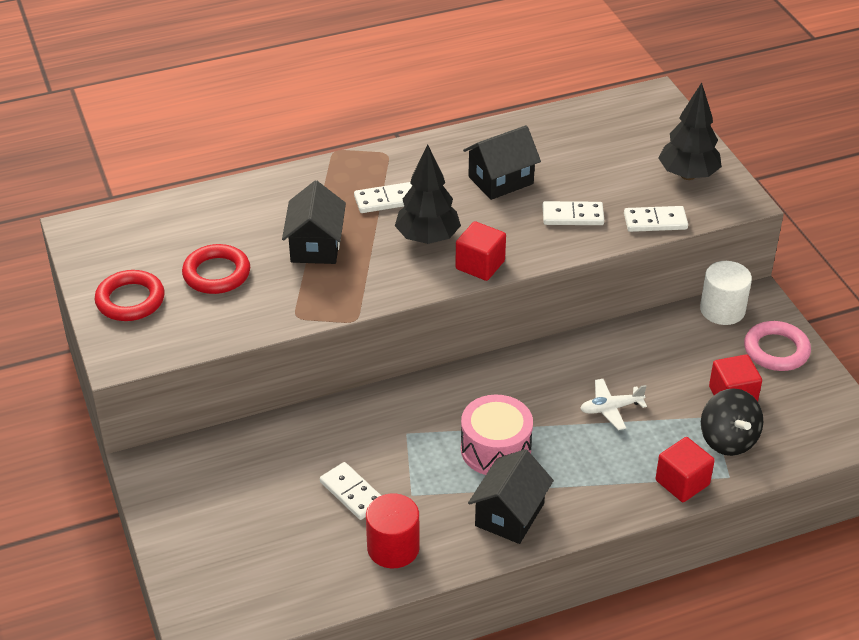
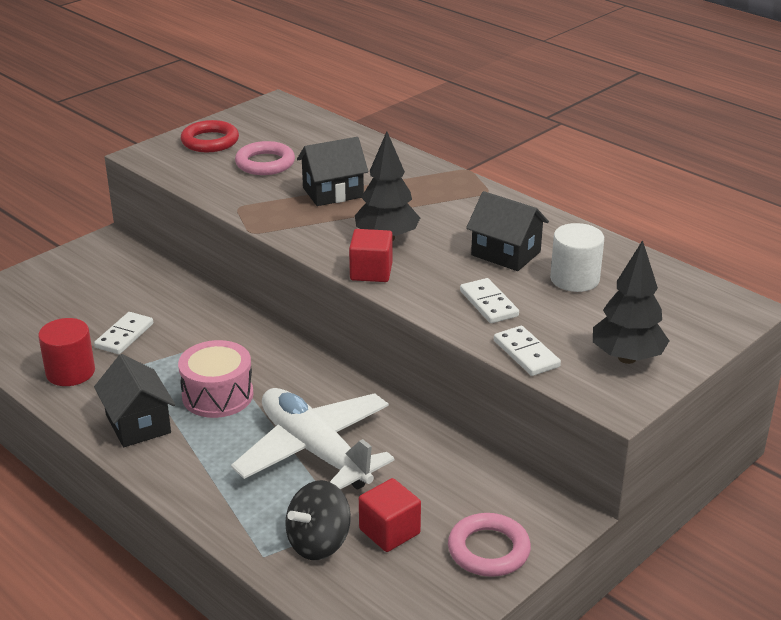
camera: 65 degrees right, 10 degrees down
(216, 274) = (265, 163): red ring -> pink ring
(385, 200) = (421, 207): white domino -> none
(509, 514) = (138, 424): black house -> black house turned 60 degrees clockwise
(611, 408) = (315, 451): white plane -> white plane, size x2.33
(682, 482) = (236, 523): red cube -> none
(722, 310) = (524, 493): white cylinder -> white cylinder (574, 279)

